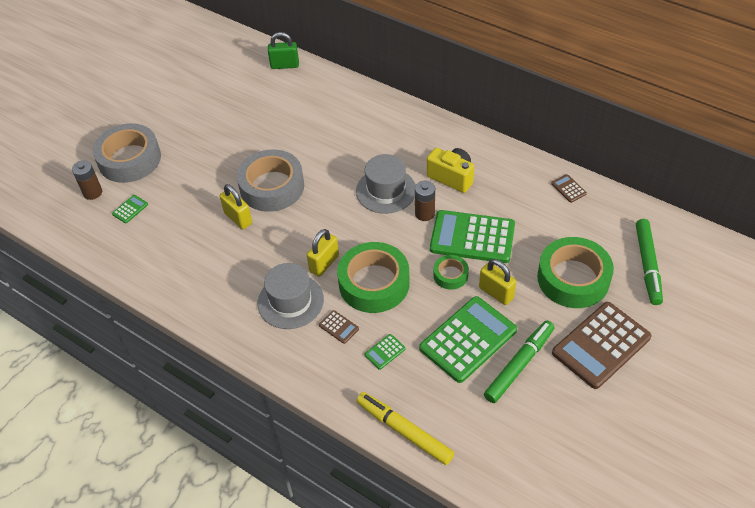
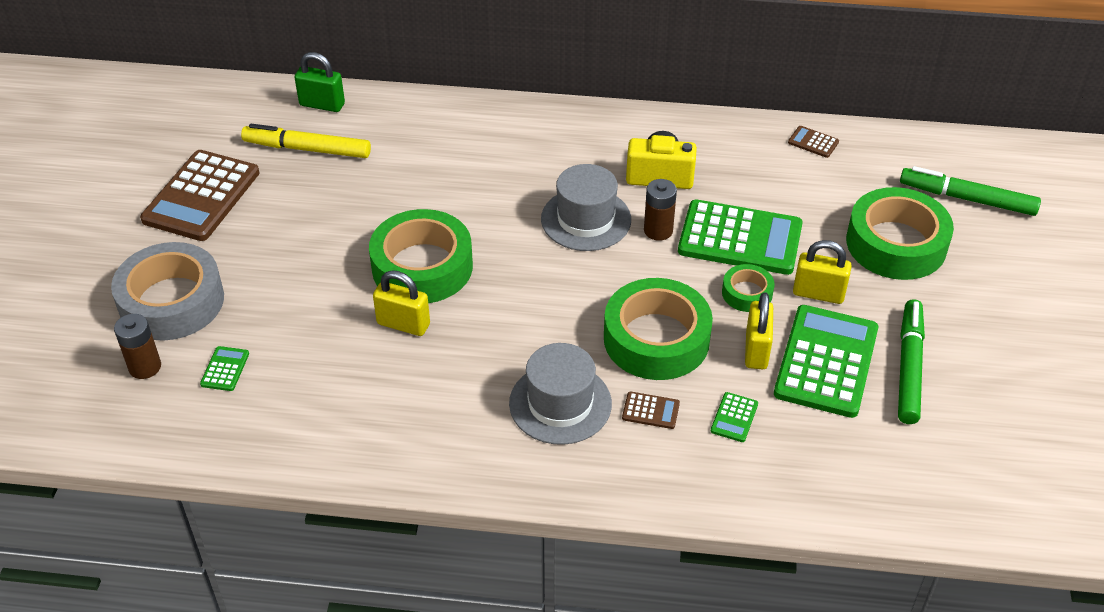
camera: 30 degrees left, 5 degrees down
(272, 187) = (422, 267): grey tape -> green tape
(285, 65) = (322, 104): green padlock -> green padlock turned 45 degrees clockwise
(324, 263) = (571, 339): yellow padlock -> yellow padlock (756, 350)
(404, 431) = (831, 503): yellow marker -> yellow marker (307, 149)
(472, 237) = (740, 238): green calculator -> green calculator turned 150 degrees counterclockwise
(601, 345) = (984, 308): brown calculator -> brown calculator (201, 196)
(647, 265) = (967, 199): green marker -> green marker turned 135 degrees clockwise

